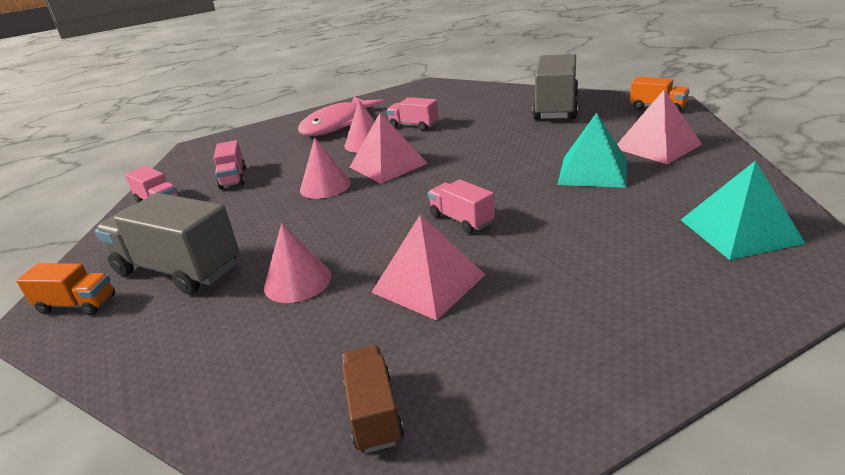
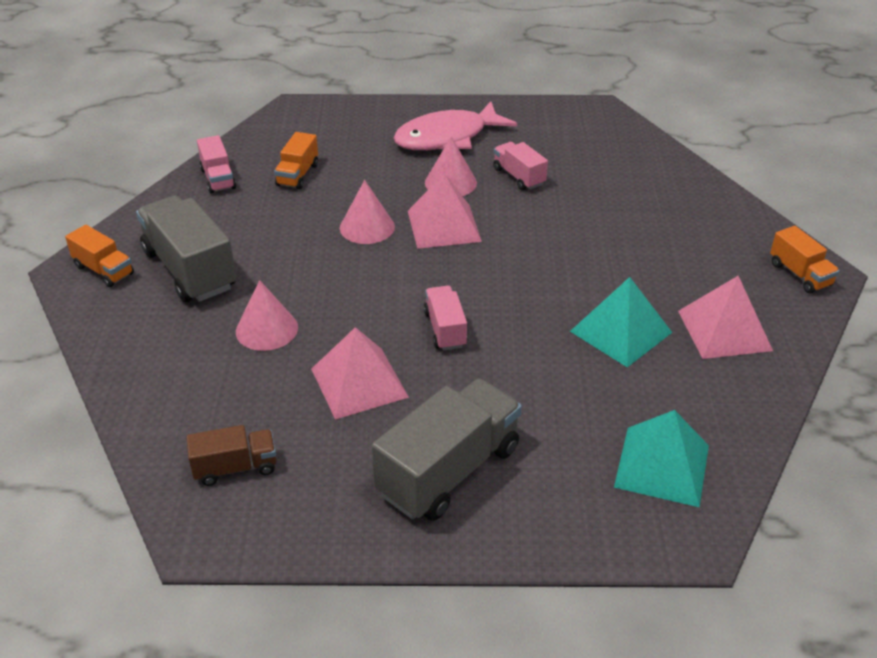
camera: 25 degrees right, 10 degrees up
(233, 178) = (297, 175): pink truck -> orange truck
(374, 412) = (235, 468): brown truck -> brown truck turned 60 degrees clockwise
(556, 108) = (691, 220): grey truck -> grey truck (449, 471)

